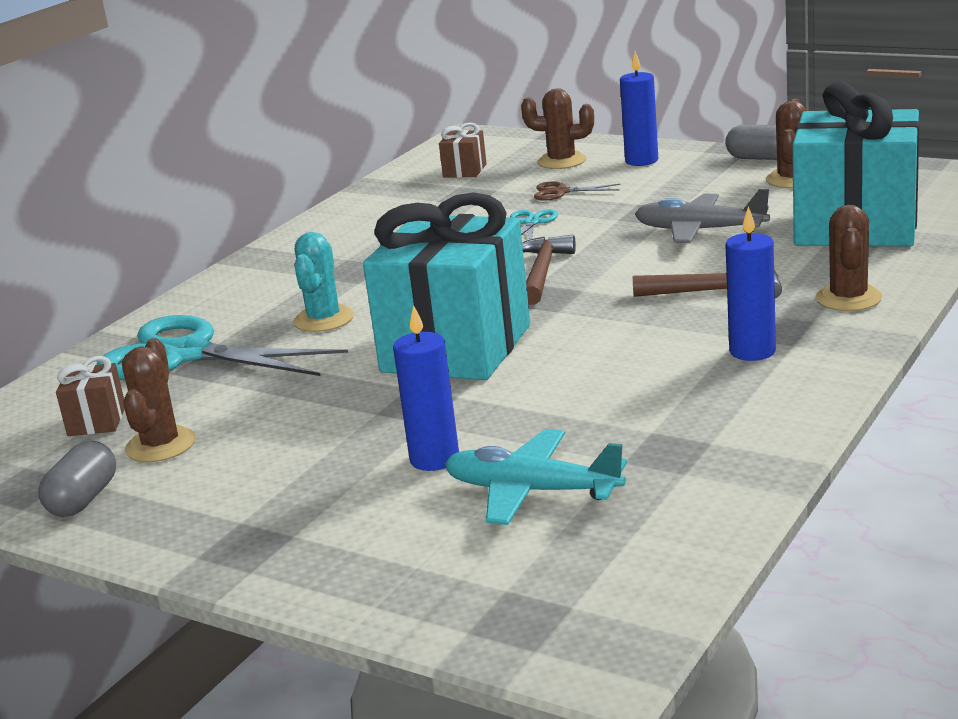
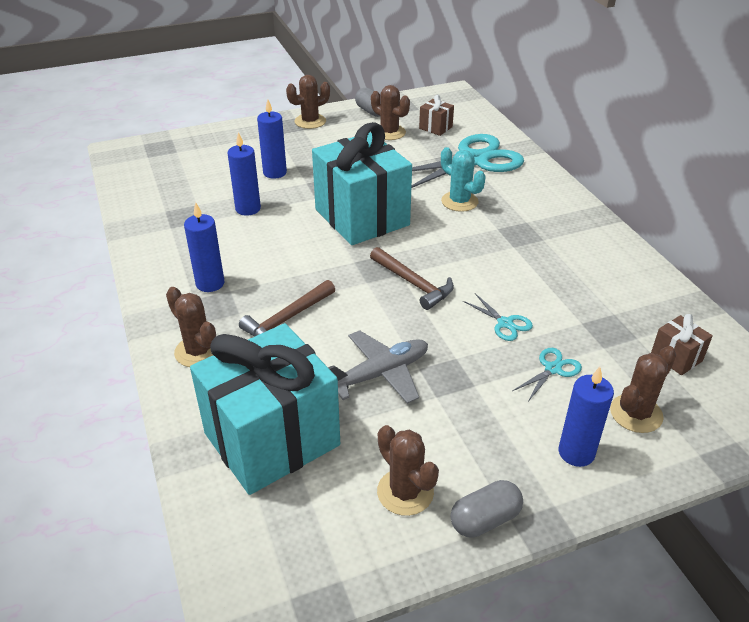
camera: 125 degrees right, 15 degrees up
(197, 532) = (310, 121): none -> brown cactus
(531, 491) = (216, 179): turquoise plane -> none
(561, 192) = (553, 369): brown scissors -> turquoise scissors
(566, 420) = (248, 209): none -> blue candle

